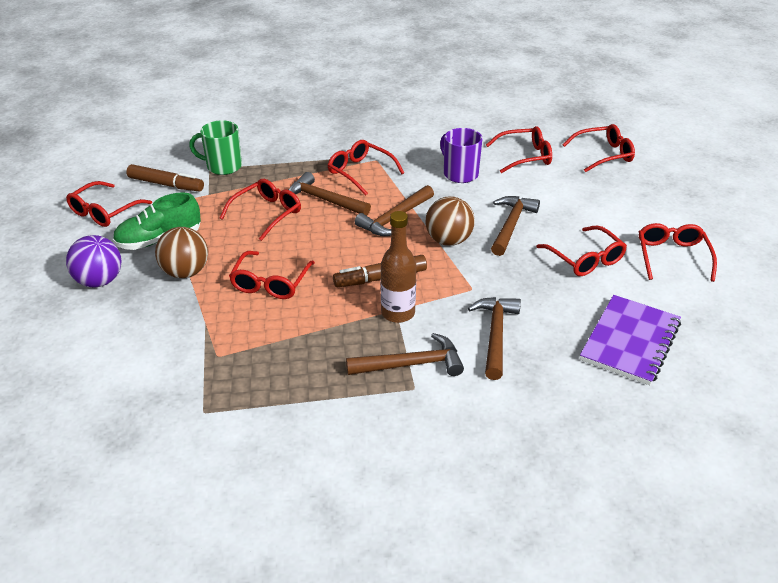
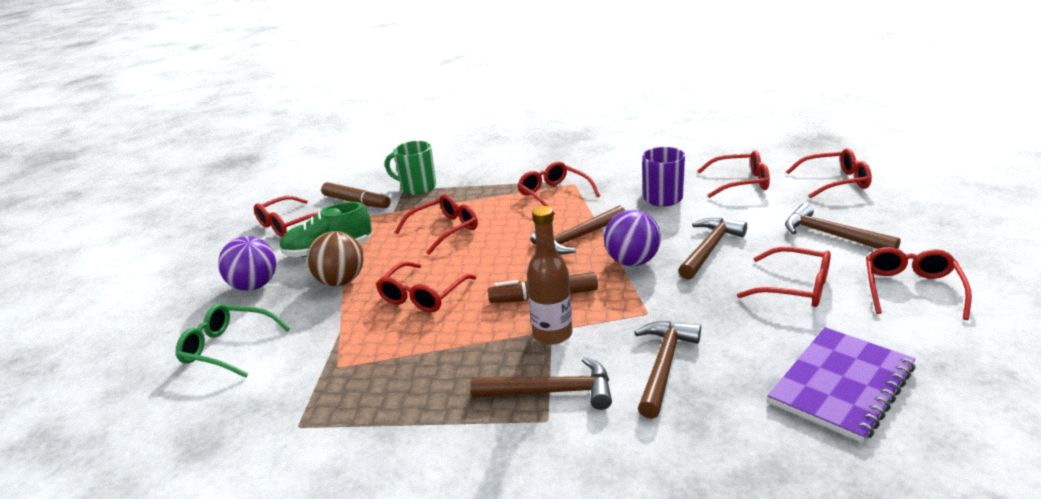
camera: 15 degrees right, 10 degrees down
(102, 346) = (227, 348): none -> green glasses
(324, 200) = (507, 219): brown hammer -> brown hammer (831, 235)
(448, 240) = (632, 262): brown ball -> purple ball
(585, 259) = (795, 287): red glasses -> red glasses turned 45 degrees counterclockwise

